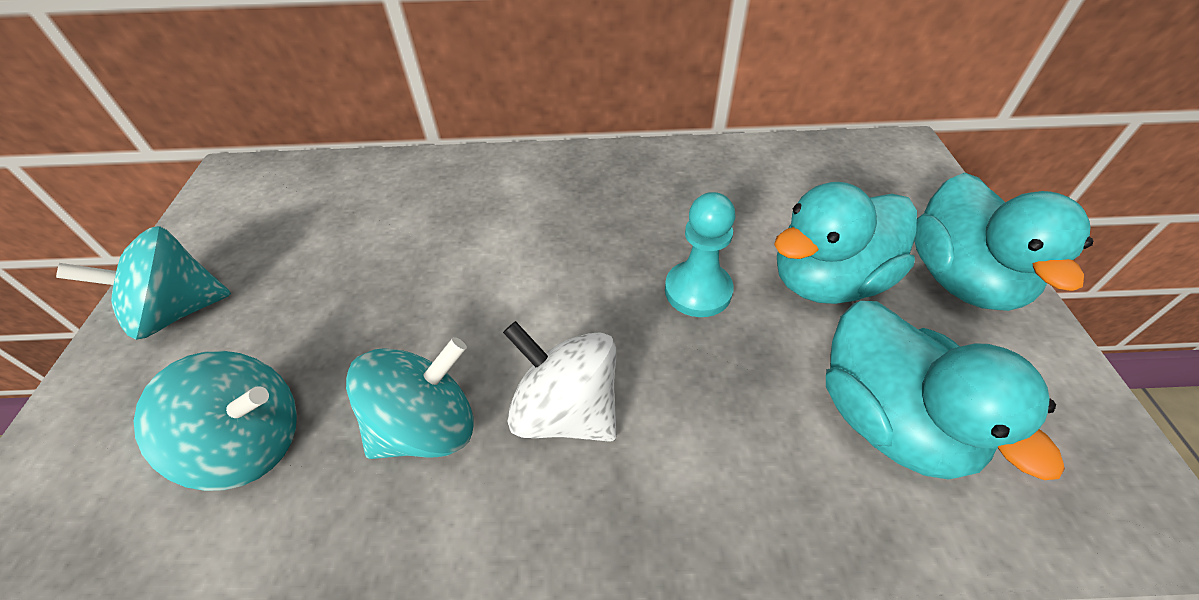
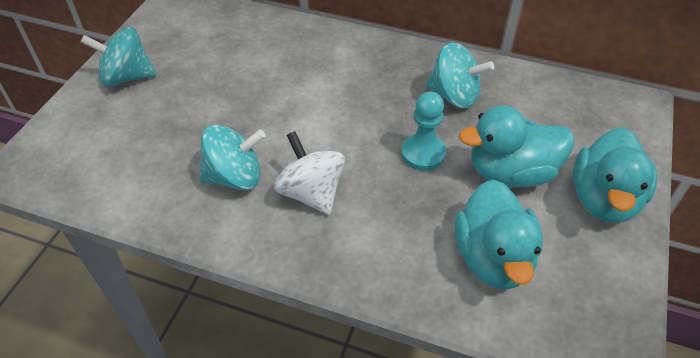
camera: 20 degrees right, 0 degrees up
(251, 442) = (146, 156): turquoise spinning top -> turquoise spinning top (454, 95)

